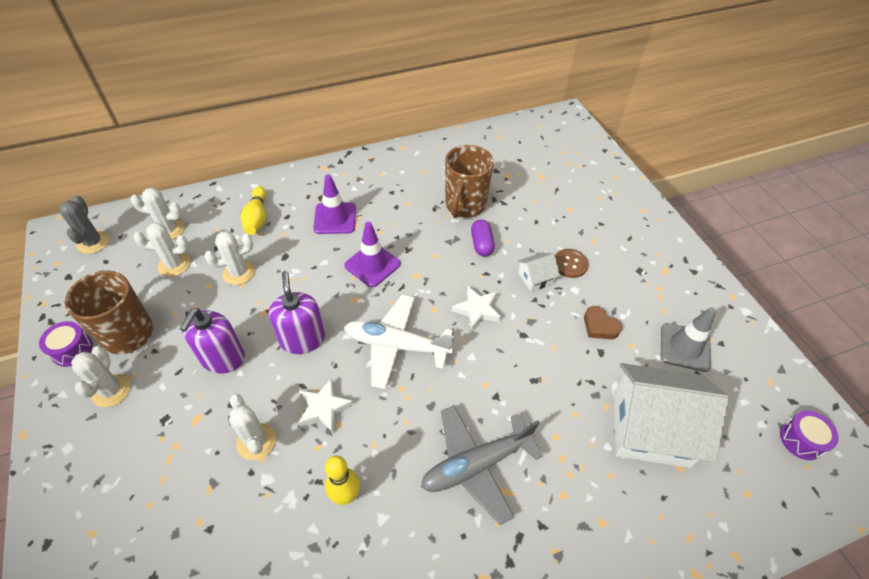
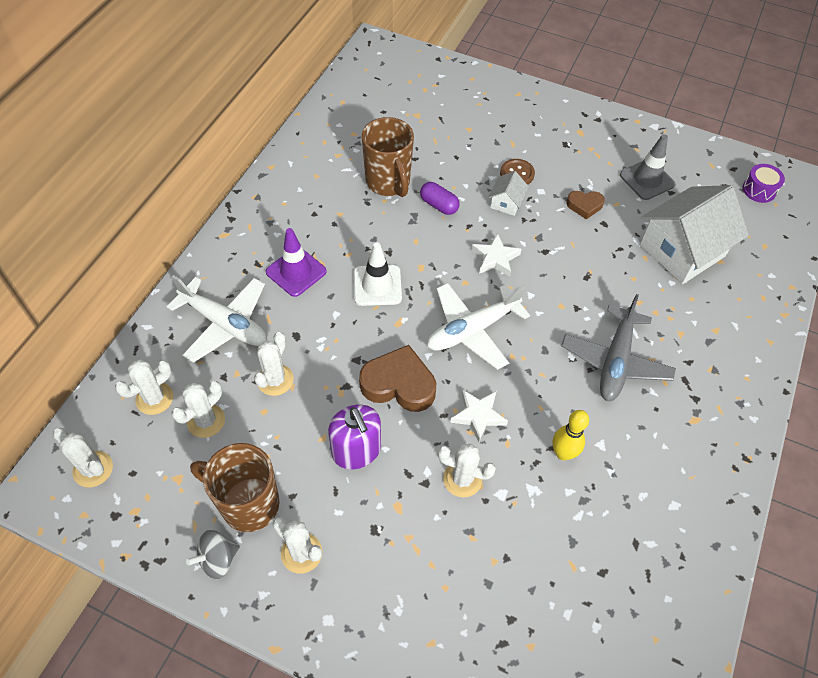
camera: 45 degrees left, 5 degrees up
(72, 350) = (218, 559): purple drum -> grey spinning top
(93, 242) = (93, 469): grey cactus -> white cactus
(257, 218) = (225, 324): yellow bowling pin -> white plane
(302, 339) = (399, 384): purple soap dispenser -> brown heart
(372, 265) = (377, 285): purple traffic cone -> white traffic cone

